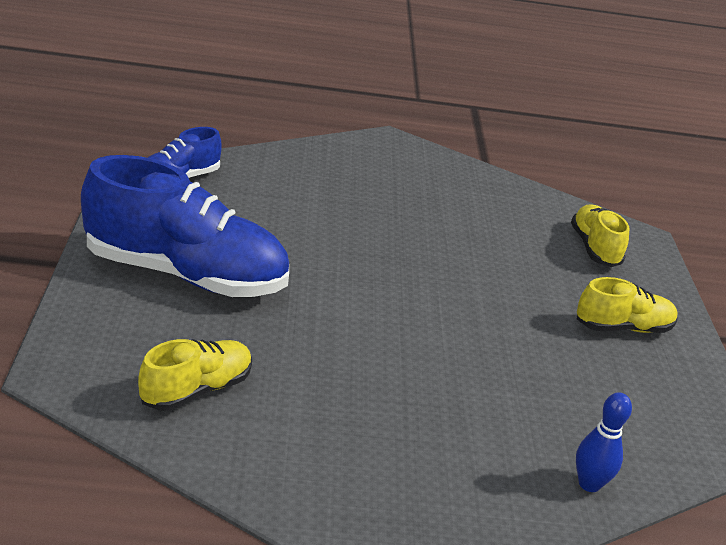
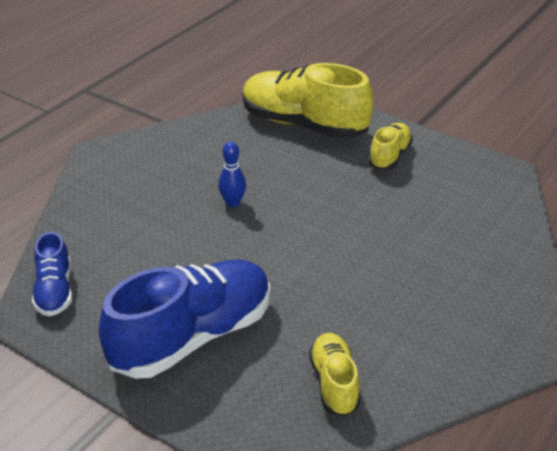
camera: 50 degrees left, 5 degrees up
(589, 484) = (515, 241): blue bowling pin -> blue bowling pin (233, 203)
(594, 248) = (304, 125): yellow shoe -> yellow shoe, size x1.95

